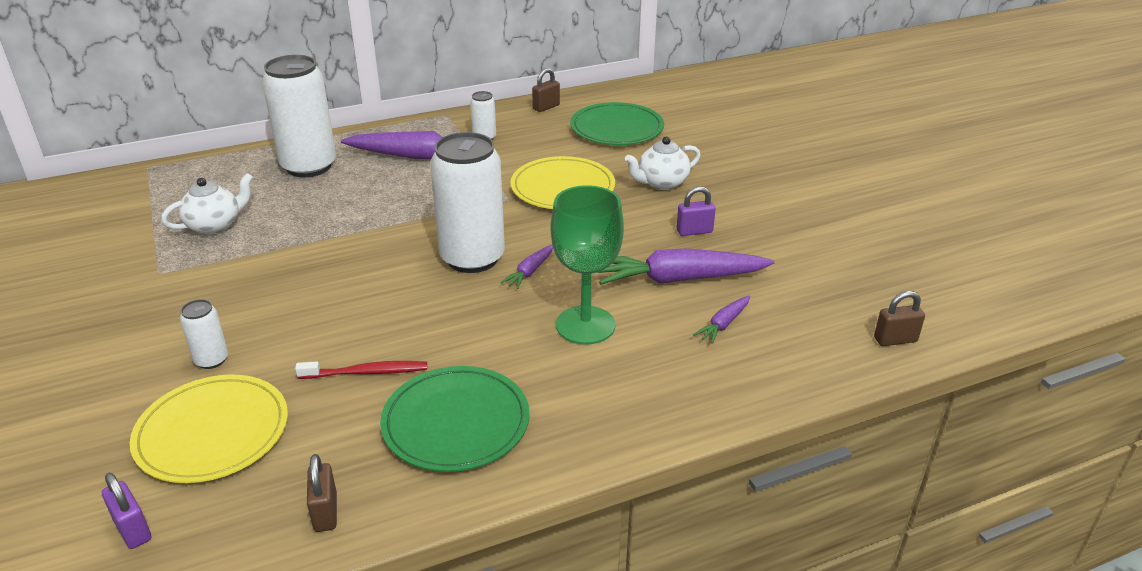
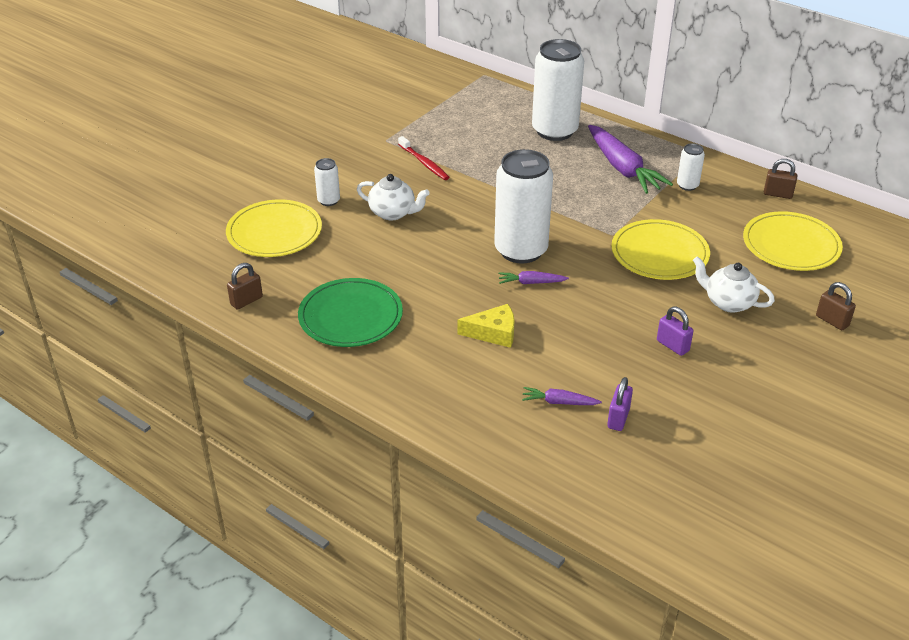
camera: 60 degrees right, 5 degrees up
(133, 530) = (193, 245): purple padlock -> purple padlock (618, 418)
(215, 225) = (450, 133): white teapot -> white teapot (393, 213)
(366, 372) = (365, 261): red toothbrush -> red toothbrush (424, 163)
(585, 325) = (493, 333): green goblet -> yellow cheese
(617, 128) = (791, 245): green plate -> yellow plate
(679, 279) = (595, 360): purple carrot -> none
(895, 340) = (629, 509): brown padlock -> brown padlock (832, 321)

